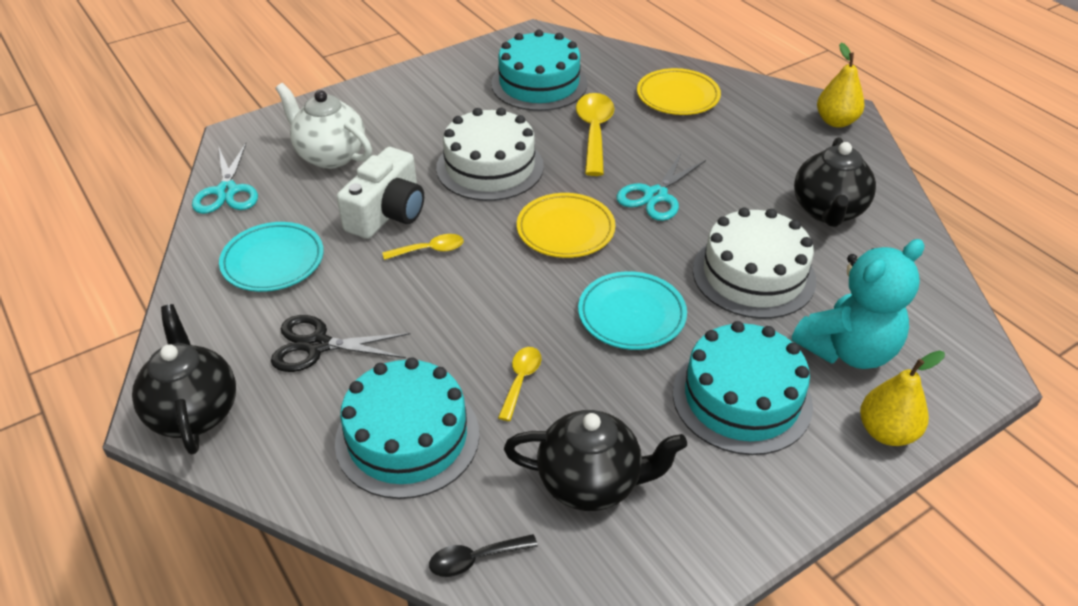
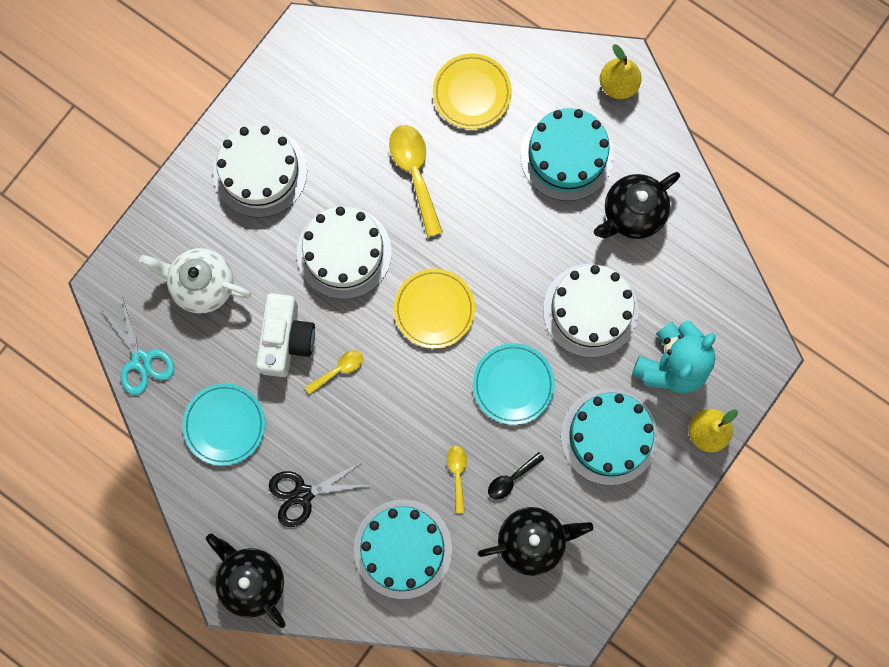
camera: 20 degrees left, 35 degrees up
(440, 99) = (260, 172): none -> white cake
(475, 559) = (482, 620): black spoon -> black spoon (511, 479)
(539, 84) = (340, 116): turquoise cake -> turquoise cake (567, 155)
(655, 195) = (492, 242): turquoise scissors -> none
(828, 211) = (632, 214): black teapot -> black teapot turned 60 degrees clockwise

